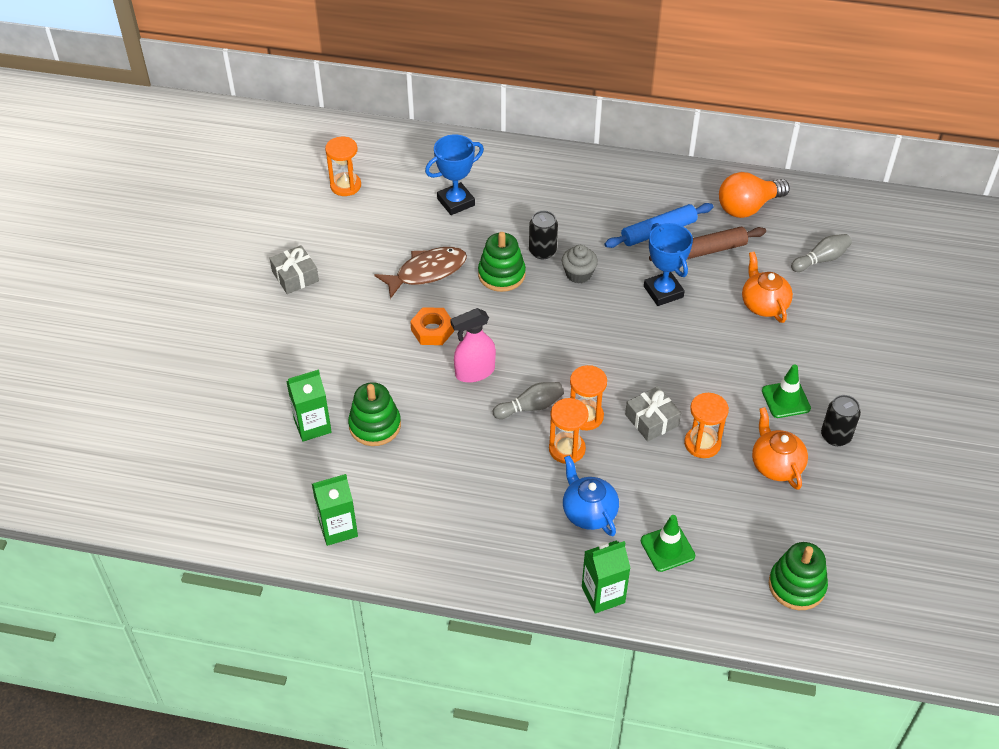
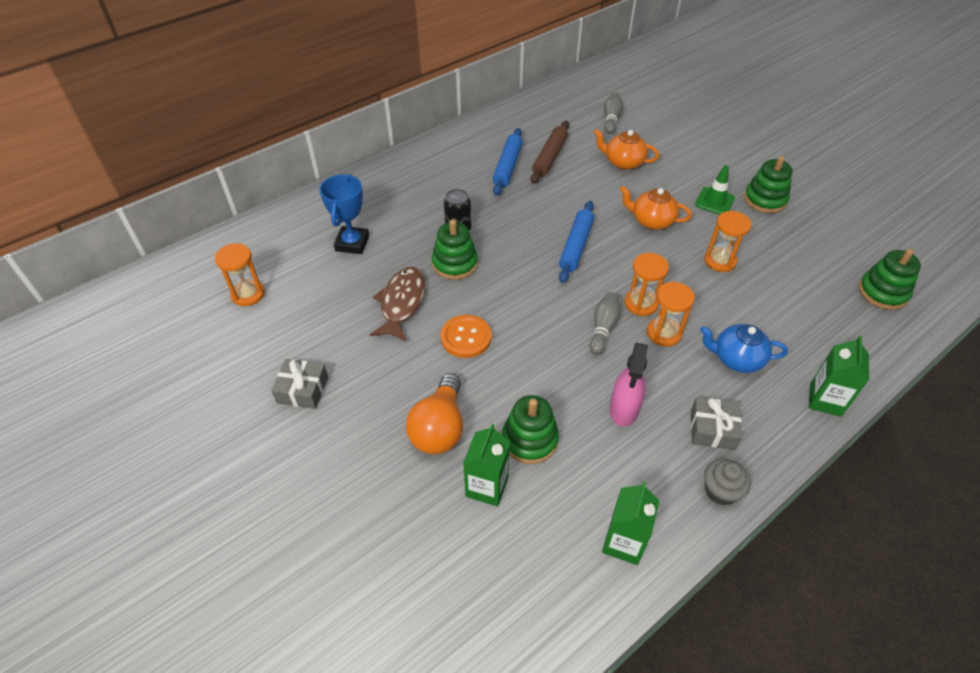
camera: 50 degrees left, 0 degrees up
(432, 330) = (466, 337): orange nut -> orange button
(474, 372) = (536, 339): pink spray bottle -> pink spray bottle (624, 409)
(578, 274) = (501, 225): grey cupcake -> grey cupcake (720, 491)
(608, 336) = (576, 246): none -> blue rolling pin
(652, 420) = (676, 272): grey gift -> grey gift (712, 429)
(663, 292) = (564, 197): blue trophy -> none
(667, 548) = (804, 336): green traffic cone -> none
(748, 207) = (533, 120): orange light bulb -> orange light bulb (439, 428)
(776, 465) = (768, 239): orange teapot -> orange teapot (651, 221)
(835, 436) = (765, 200): black can -> green stacking toy

